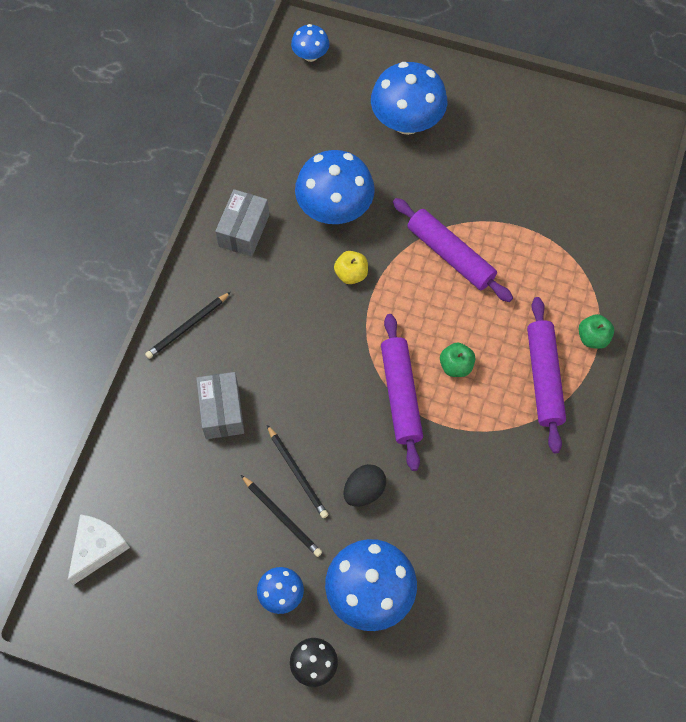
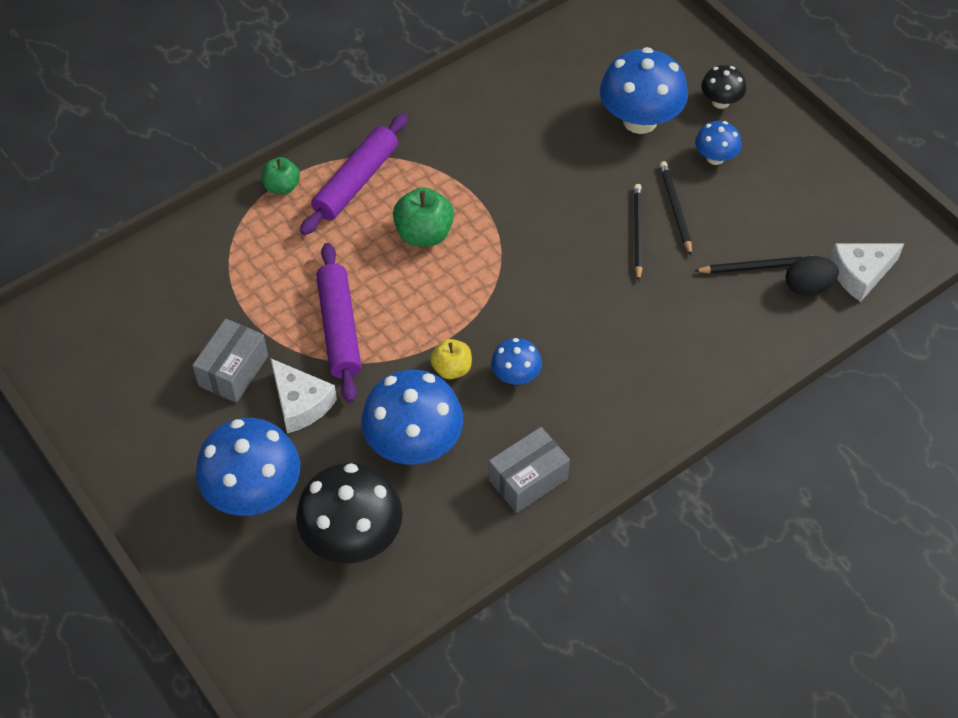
camera: 145 degrees left, 10 degrees down
(187, 327) = (656, 415): black pencil -> black pencil (756, 267)
(222, 411) = (673, 319): grey box -> grey box (233, 371)
(310, 55) = (288, 649): blue mushroom -> blue mushroom (516, 376)
(325, 132) = (352, 537): none -> black mushroom
(364, 491) = (588, 188): black egg -> black egg (807, 287)
(401, 395) = (494, 239): purple rolling pin -> none
(429, 190) = (300, 403): none -> white cheese
(456, 366) = (424, 234): green apple -> green apple, size x1.55

